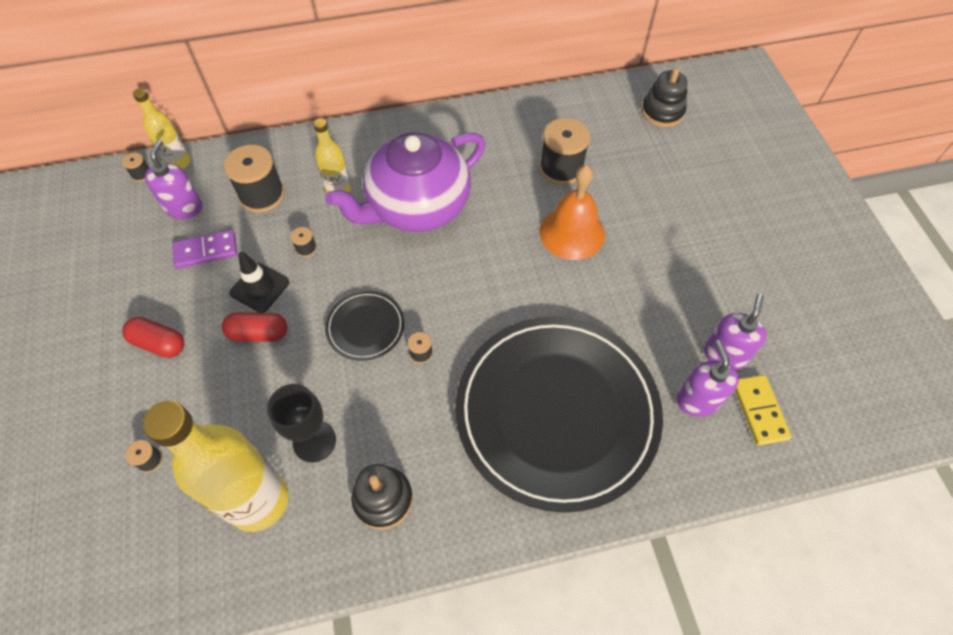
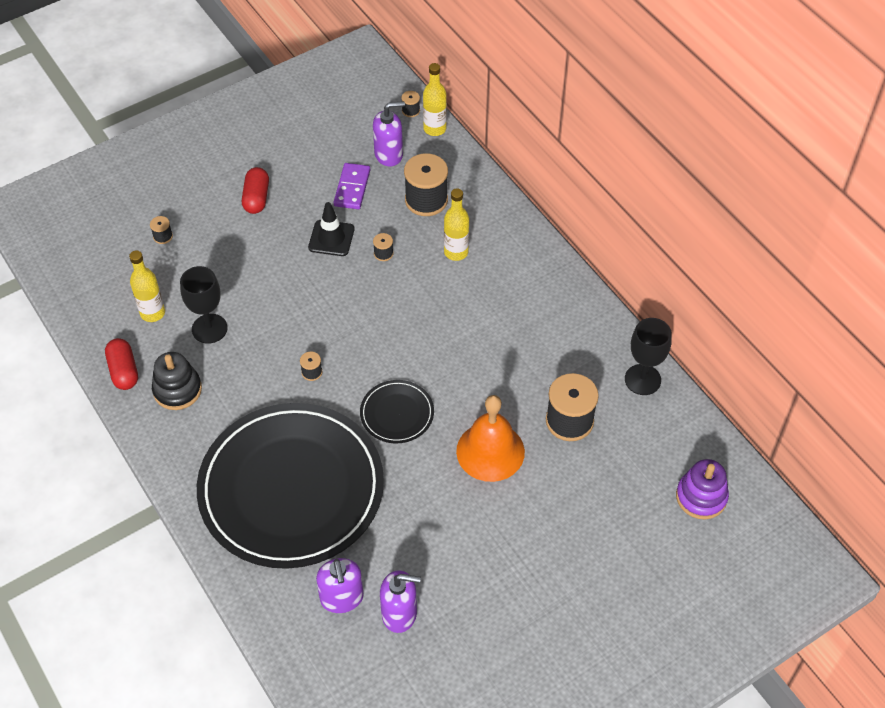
camera: 70 degrees right, 5 degrees down
(206, 251) = (352, 188): purple domino -> purple domino turned 45 degrees clockwise
(258, 333) = (288, 255): red capsule -> red capsule (124, 371)
(258, 501) = (152, 313): yellow bottle -> yellow bottle, size x0.52
(365, 327) = (322, 324): black plate -> black plate (397, 413)
(417, 206) = (465, 317): purple teapot -> none
(539, 109) = (642, 379): none -> black goblet
(662, 112) = (701, 497): black stacking toy -> purple stacking toy
(697, 400) = (342, 598): purple soap dispenser -> purple soap dispenser turned 105 degrees clockwise
(759, 411) = (349, 653): yellow domino -> none

